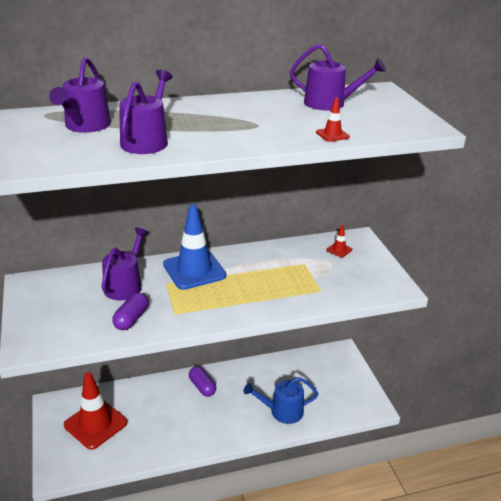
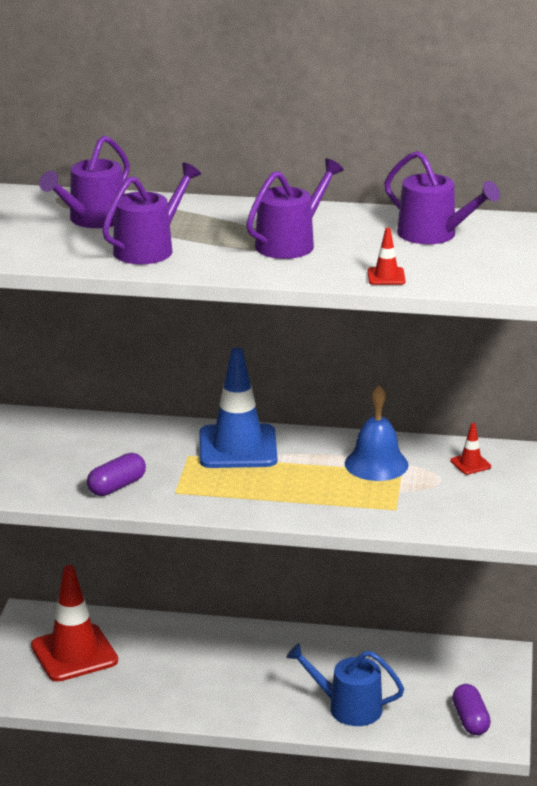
camera: 25 degrees right, 5 degrees down
(125, 285) = (133, 446): purple watering can -> purple watering can (290, 243)
(202, 387) = (248, 647): purple capsule -> purple capsule (470, 720)
(286, 262) = (376, 464): none -> blue bell

